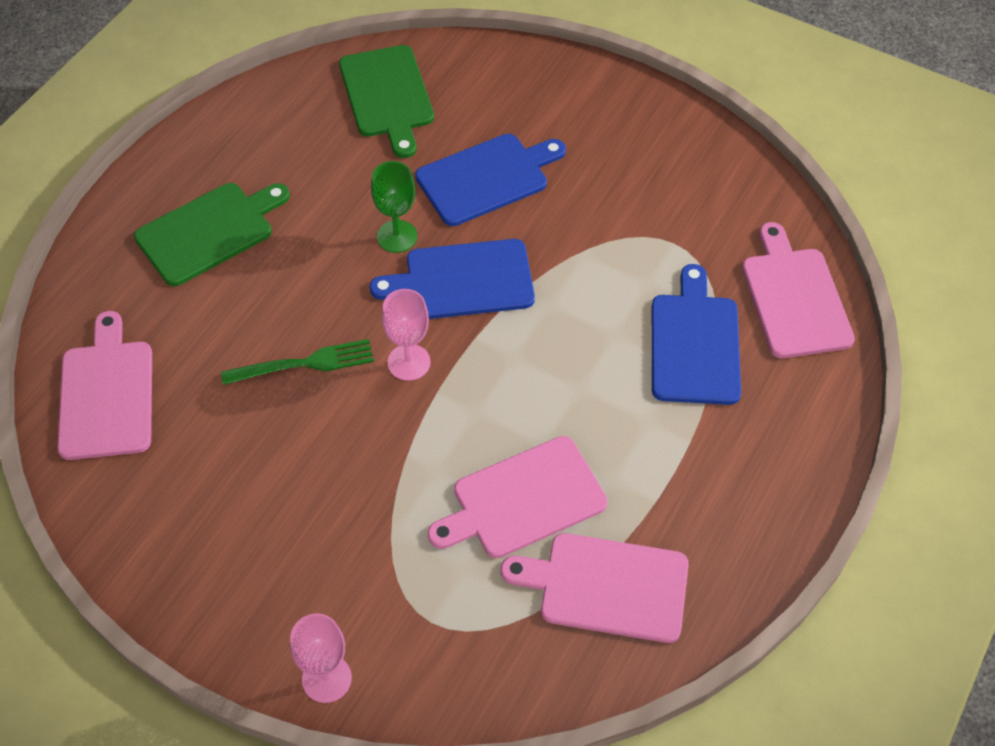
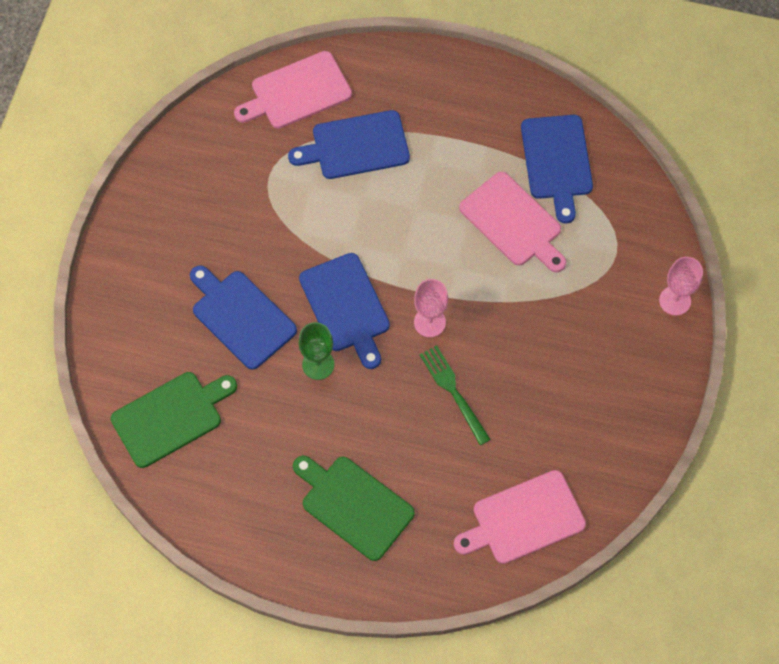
camera: 105 degrees left, 10 degrees up
(606, 587) = (557, 161): pink cutting board -> blue cutting board

